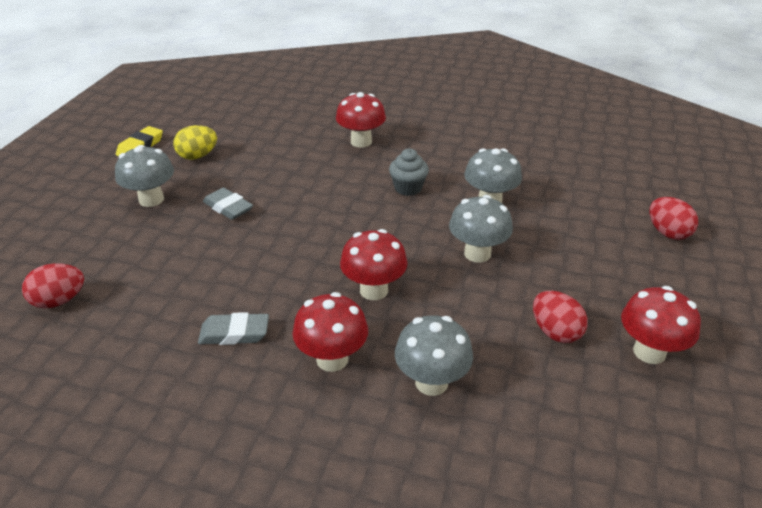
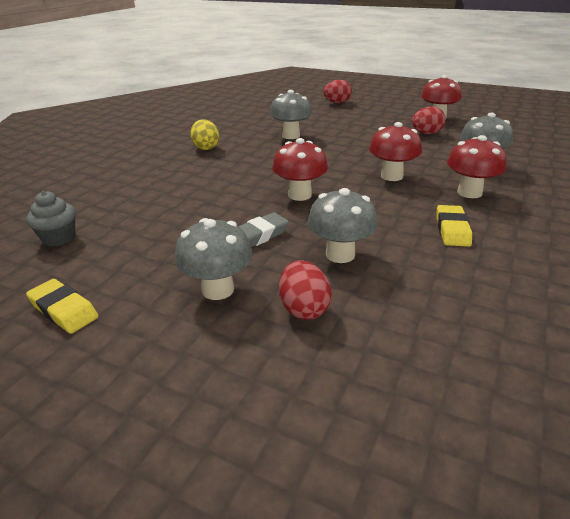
camera: 80 degrees left, 5 degrees down
(59, 301) = (422, 346): red egg -> red egg (304, 308)
(197, 156) = (131, 259): yellow egg -> yellow egg (206, 148)
(234, 333) = (452, 230): grey eraser -> yellow eraser
(361, 142) = (172, 170): red mushroom -> red mushroom (299, 195)
(408, 188) = (261, 158): grey cupcake -> grey cupcake (59, 238)
(477, 253) = (351, 144): grey mushroom -> grey mushroom (340, 254)

